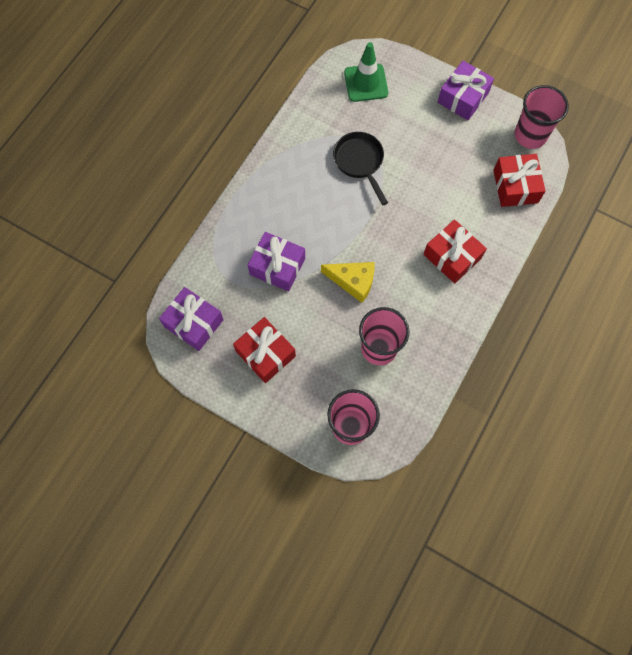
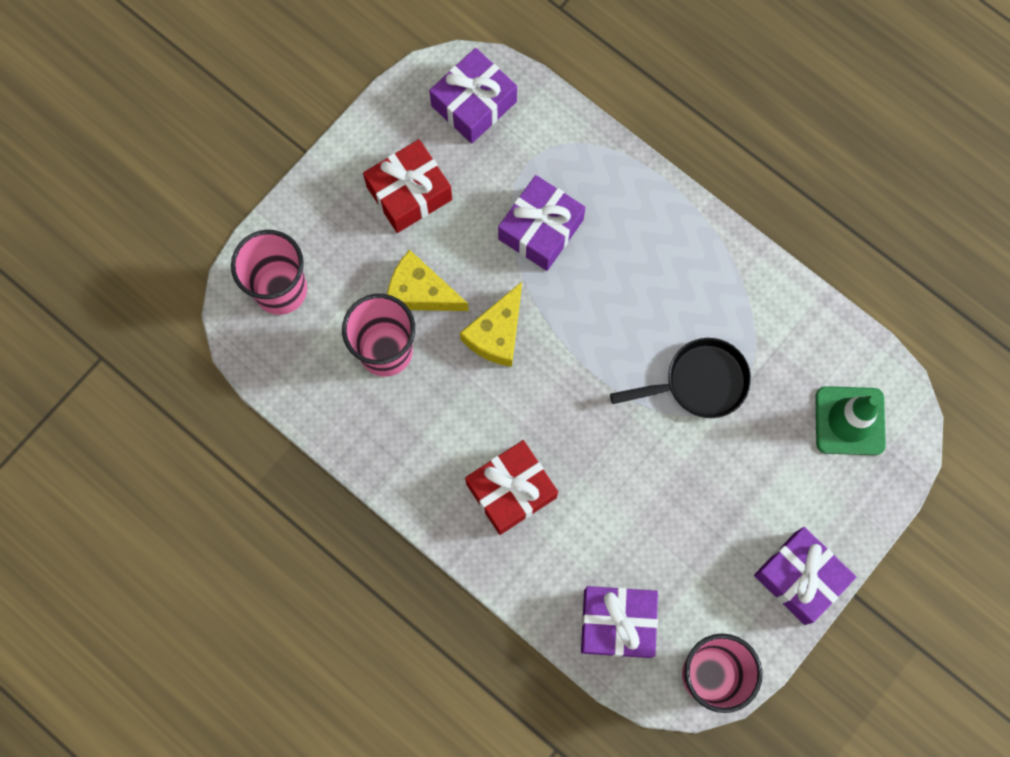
camera: 100 degrees right, 5 degrees up
(334, 333) = (420, 292): none -> yellow cheese
(515, 186) = (617, 623): red gift -> purple gift

